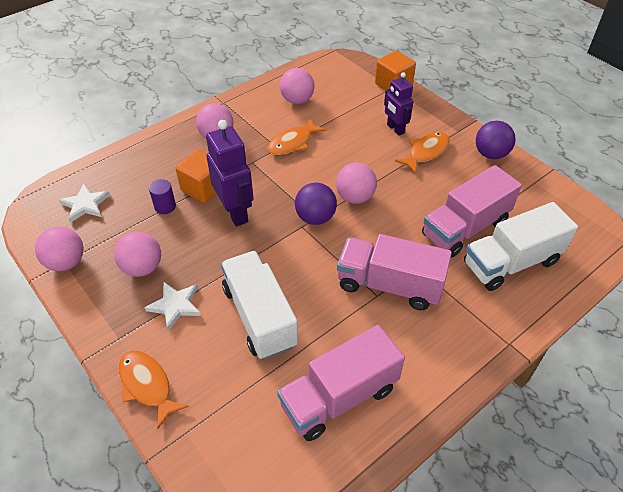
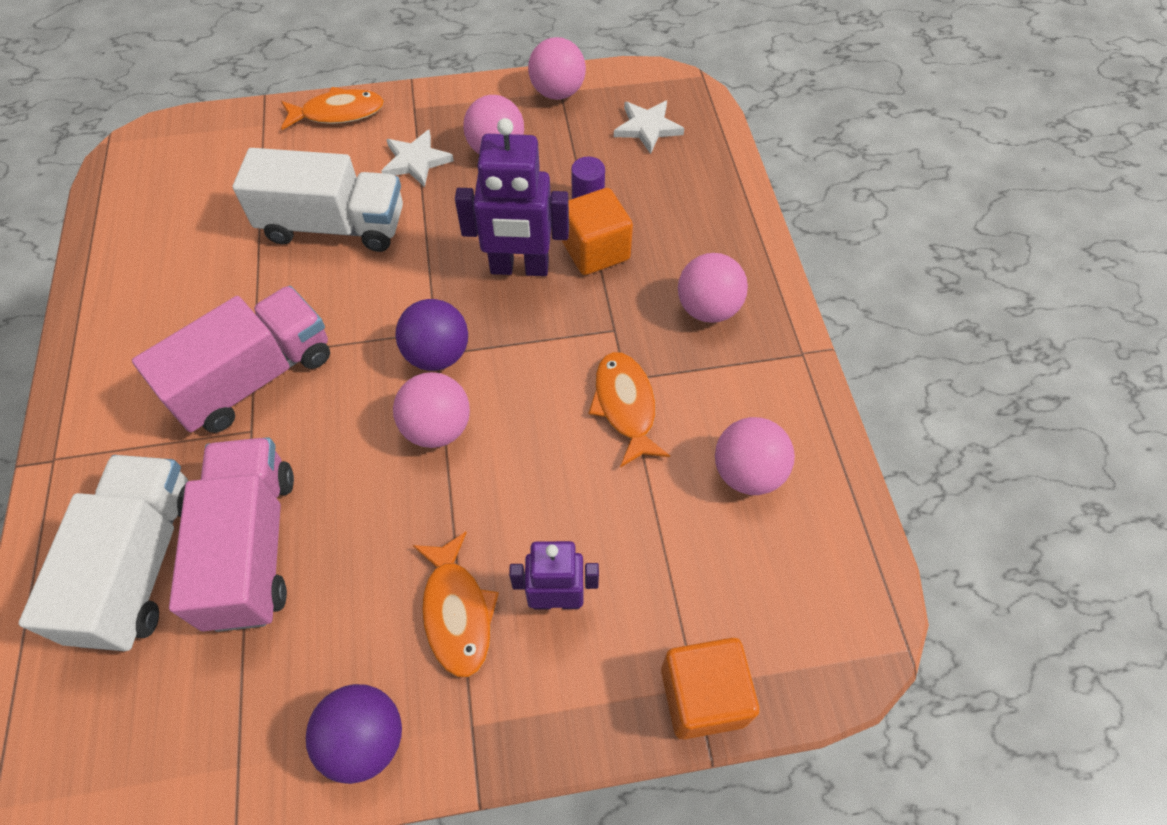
camera: 120 degrees right, 10 degrees up
(339, 397) = (175, 250): pink truck -> none

